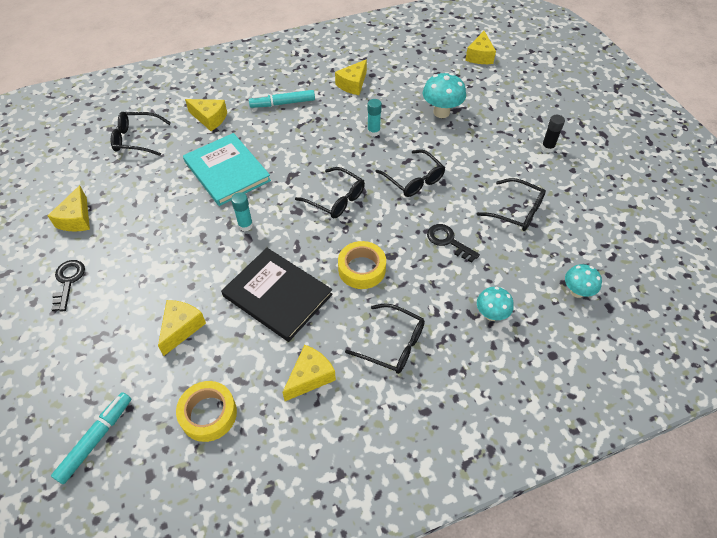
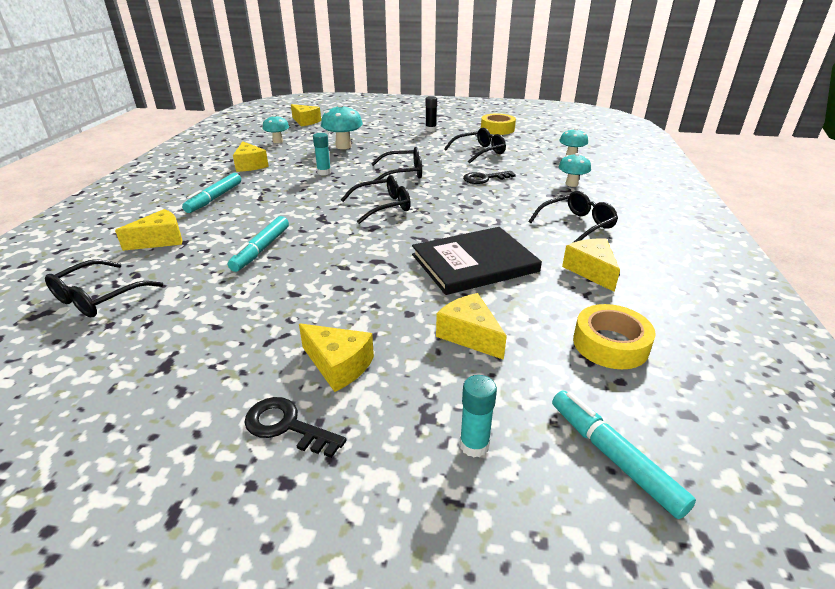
camera: 60 degrees left, 20 degrees down
(76, 219) = (167, 389): yellow cheese -> yellow cheese (338, 365)
(227, 171) = (261, 249): turquoise book -> turquoise marker
(245, 225) = (358, 258): turquoise glue stick -> turquoise glue stick (474, 445)
(362, 269) = (480, 216): yellow tape -> yellow tape (497, 129)
(415, 68) = (278, 141): none -> turquoise mushroom

